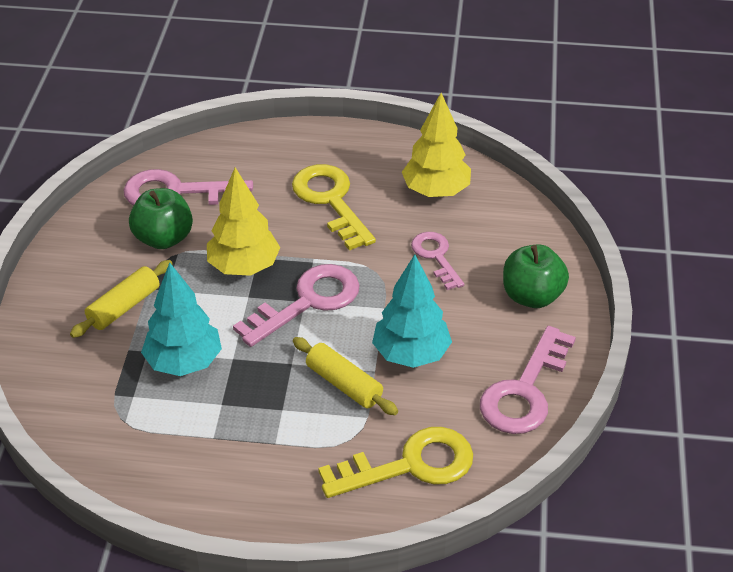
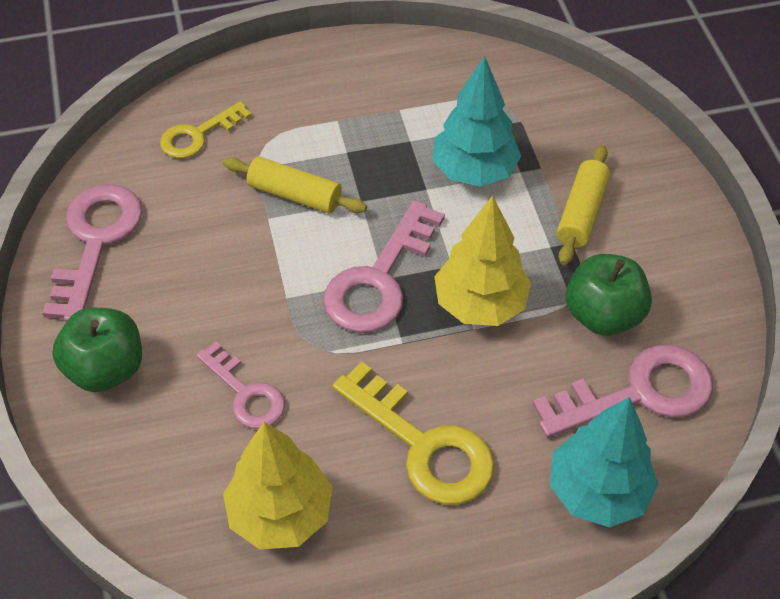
camera: 160 degrees right, 10 degrees up
(410, 465) = (198, 135): yellow key -> yellow key, size x0.62
(411, 354) = (234, 248): turquoise tree -> turquoise tree (598, 491)

